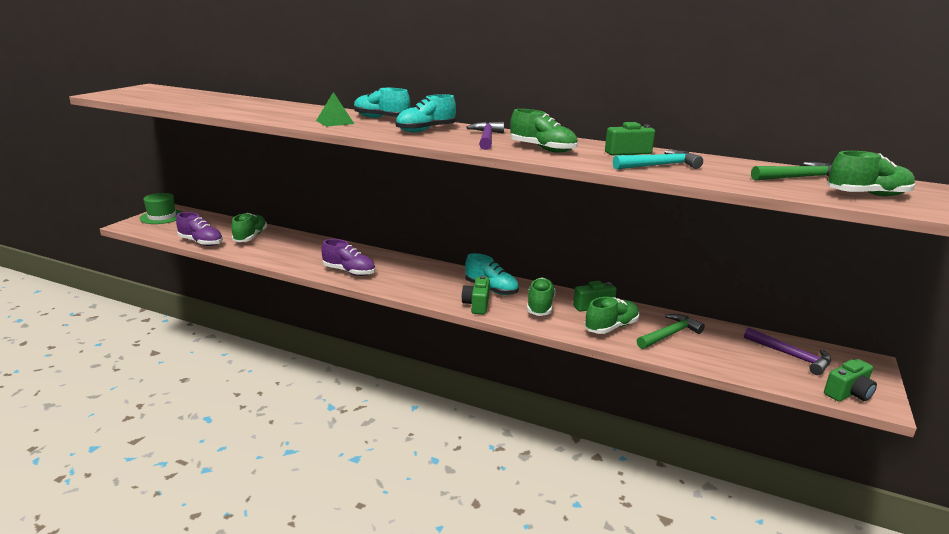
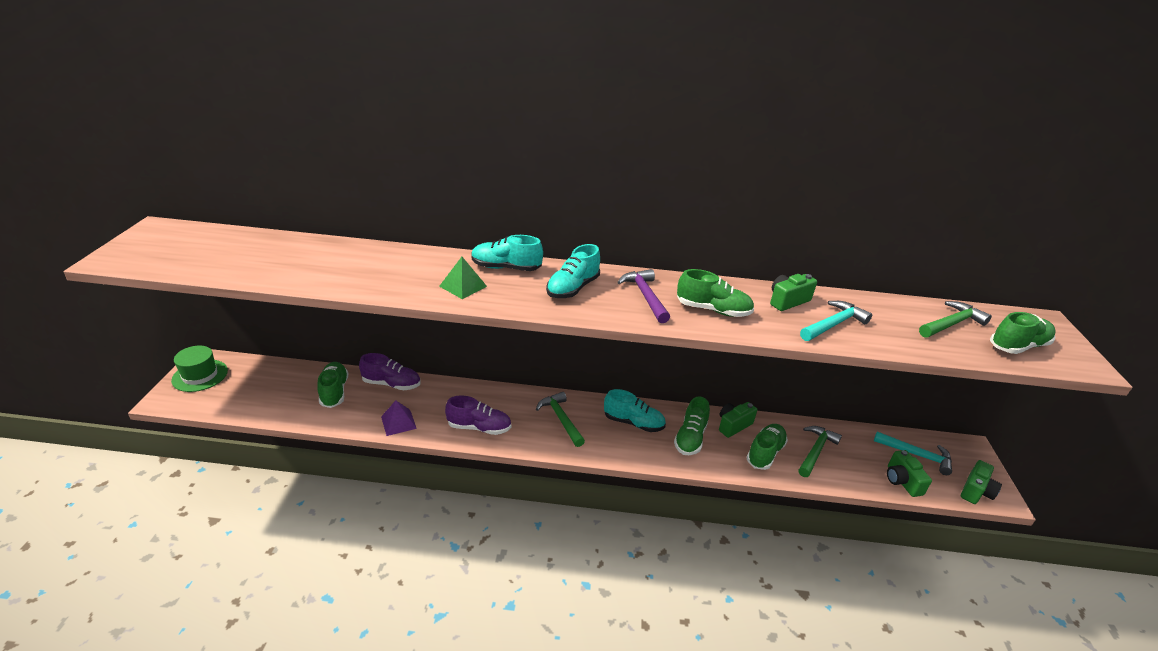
camera: 20 degrees left, 10 degrees up
(201, 242) = (280, 413): purple shoe -> purple shoe (391, 384)
(286, 259) = (398, 422): none -> purple pyramid
(425, 277) = (561, 419): none -> green hammer
(477, 305) = (633, 450): green camera -> green camera (902, 481)
(540, 306) = (690, 438): green shoe -> green shoe turned 150 degrees counterclockwise
(791, 356) = (916, 455): purple hammer -> turquoise hammer

